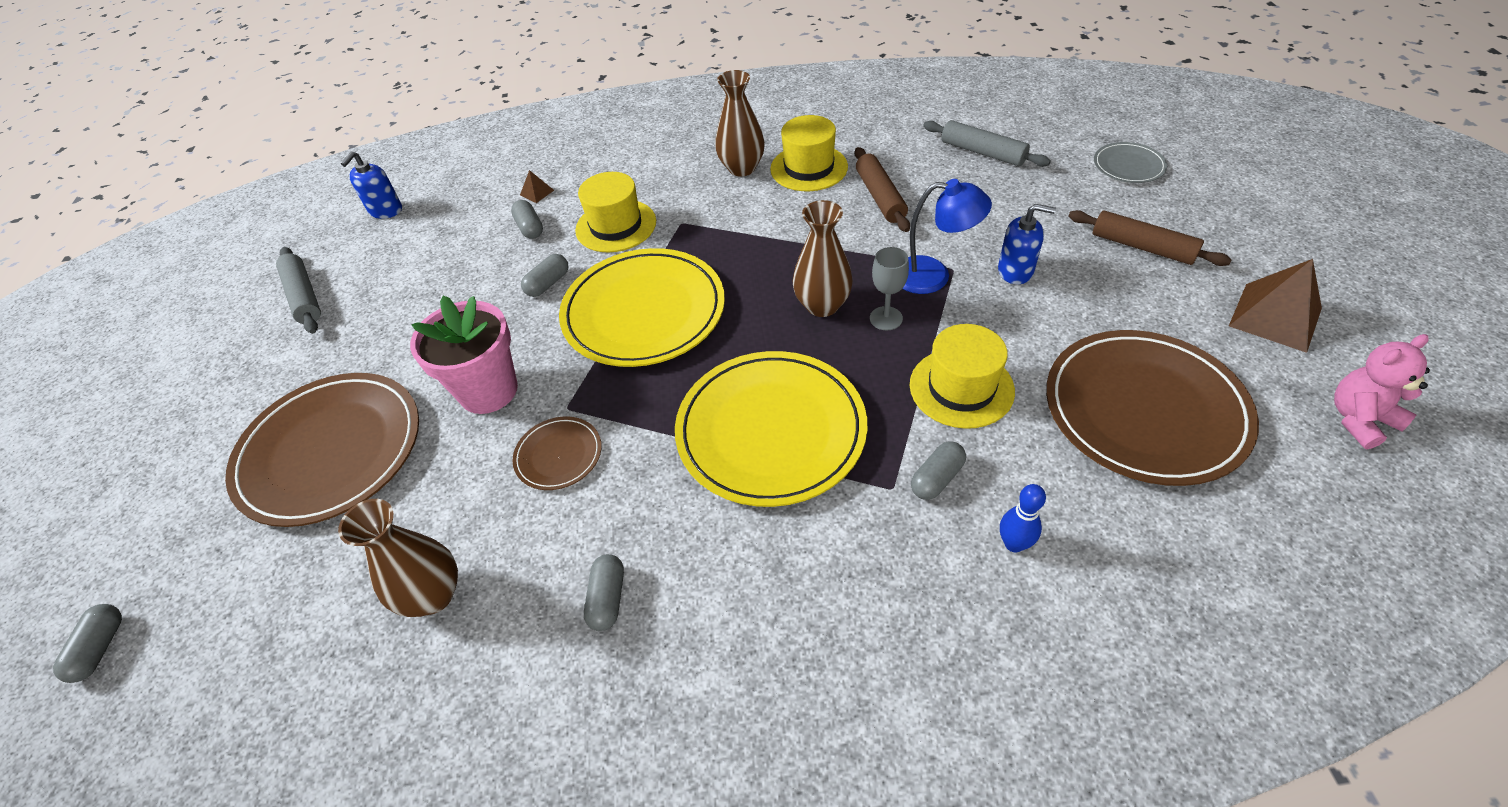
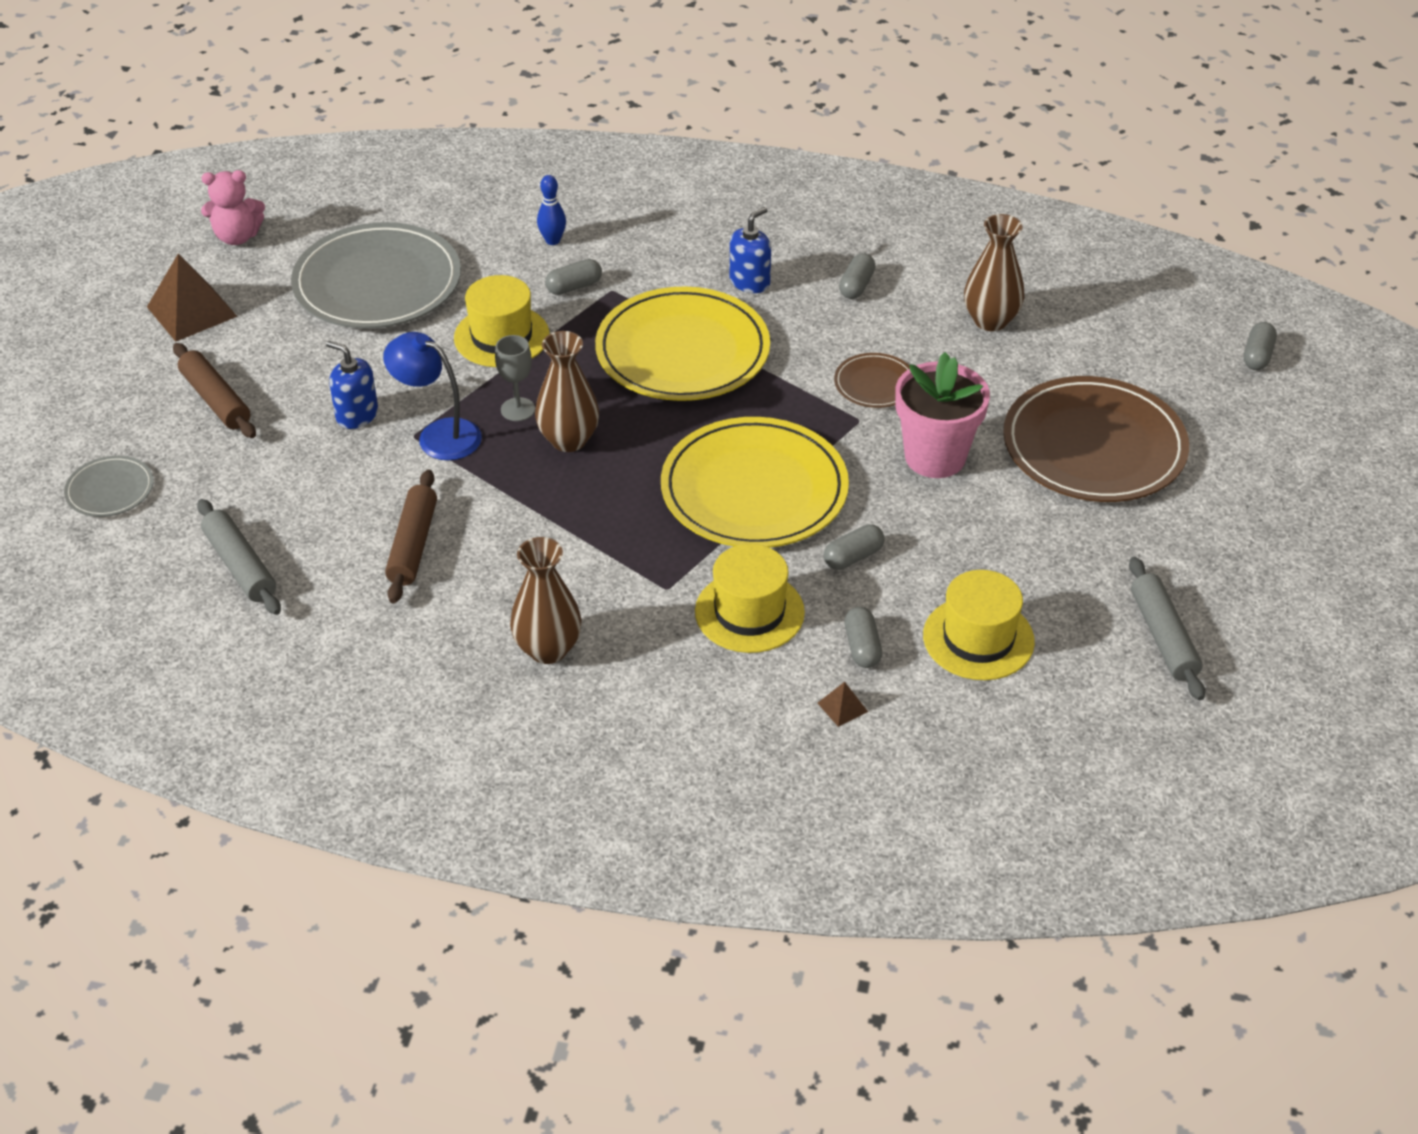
camera: 165 degrees left, 5 degrees down
(385, 210) = (1069, 751): blue soap dispenser -> blue soap dispenser (750, 282)
(809, 168) = (463, 618): yellow hat -> yellow hat (978, 638)
(1144, 410) = (377, 283): brown plate -> grey plate

